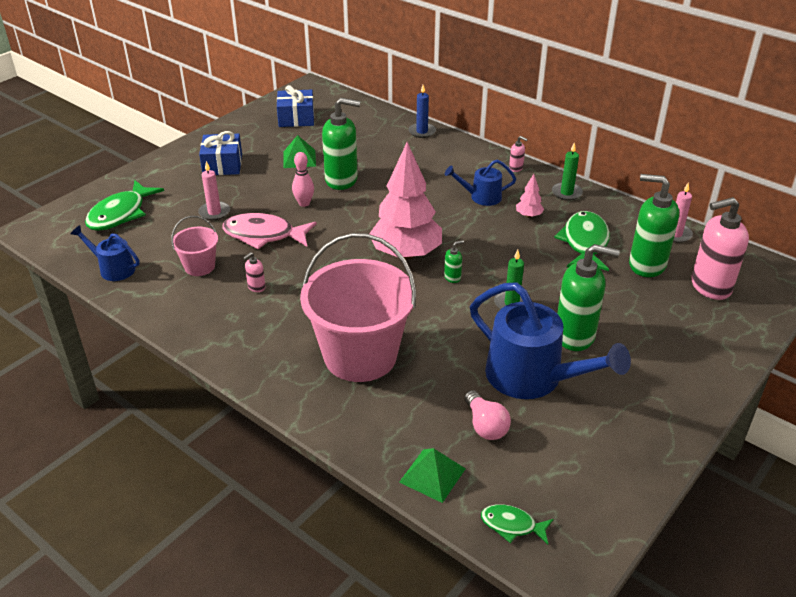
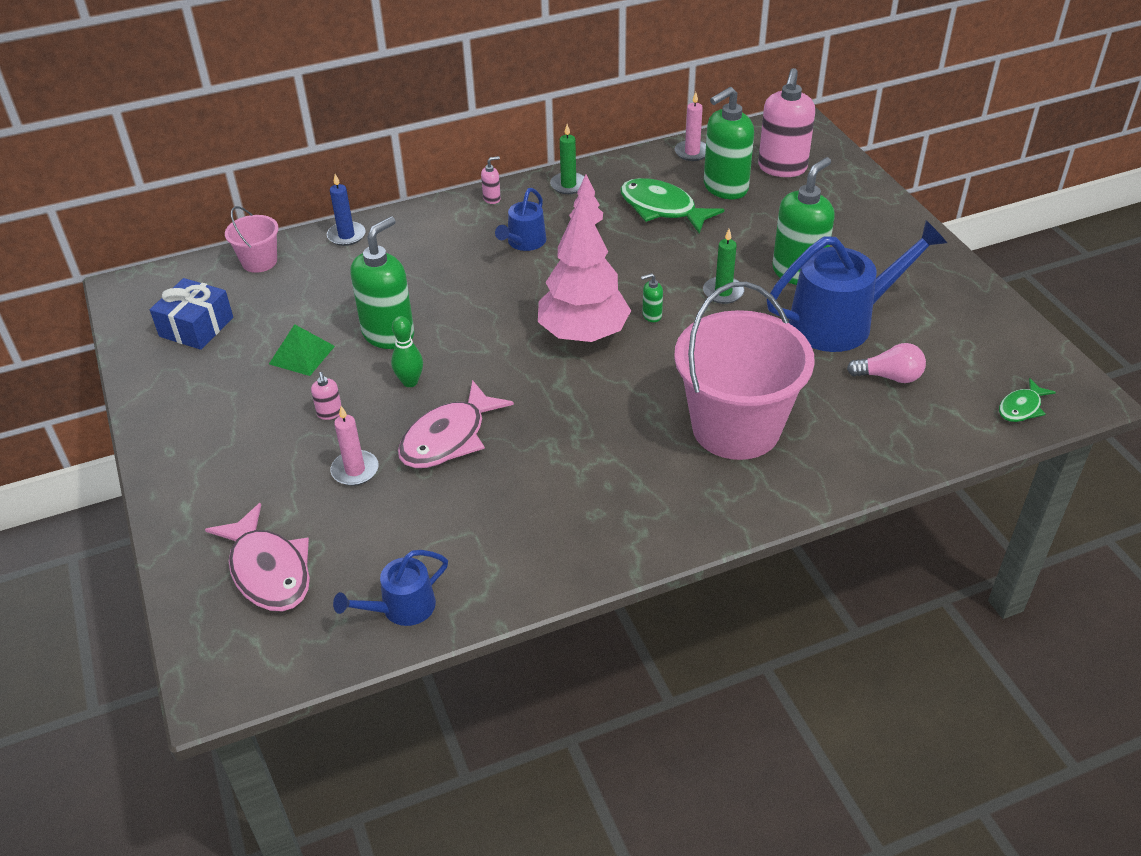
camera: 60 degrees left, 5 degrees up
(120, 214) = (268, 570): green fish -> pink fish
(199, 266) = (468, 517): pink bucket -> pink bucket (259, 261)
(222, 165) = (243, 431): blue gift -> none
(256, 287) = (552, 475): pink soap dispenser -> pink soap dispenser (330, 413)
(304, 203) = (410, 382): pink bowling pin -> green bowling pin
(432, 475) = (938, 435): green pyramid -> none
(452, 277) = (651, 315): green soap dispenser -> green soap dispenser turned 105 degrees counterclockwise

